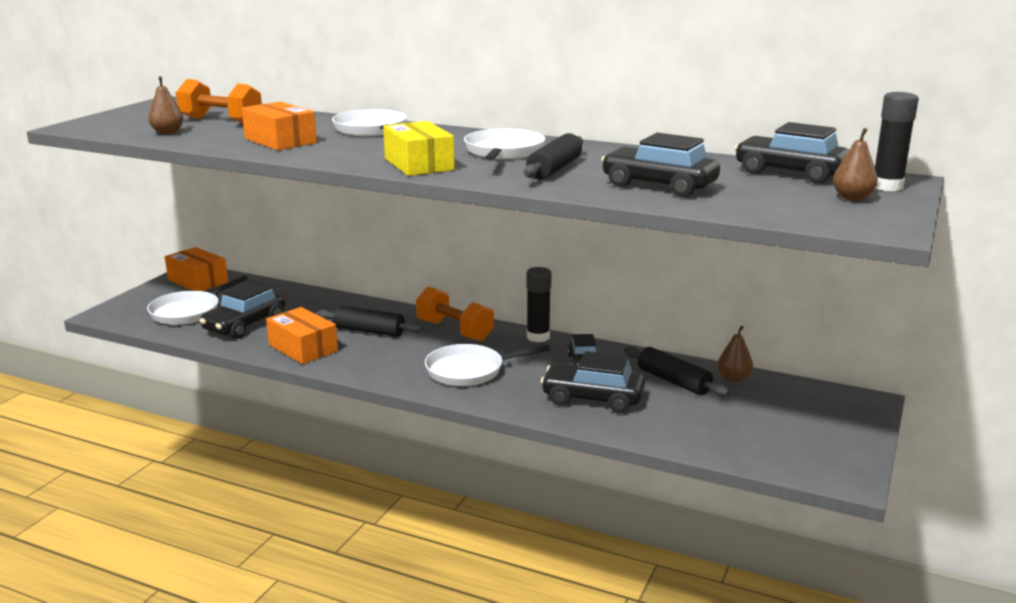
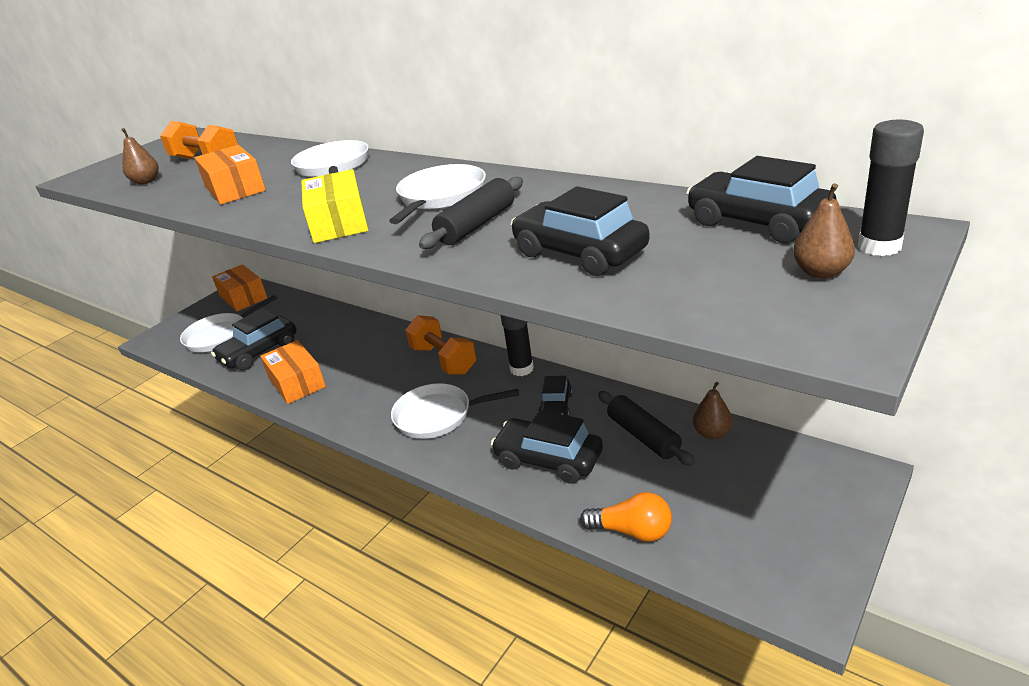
camera: 15 degrees right, 10 degrees up
(369, 331) = (364, 360): black rolling pin -> none
(688, 441) = (632, 531): none -> orange light bulb

